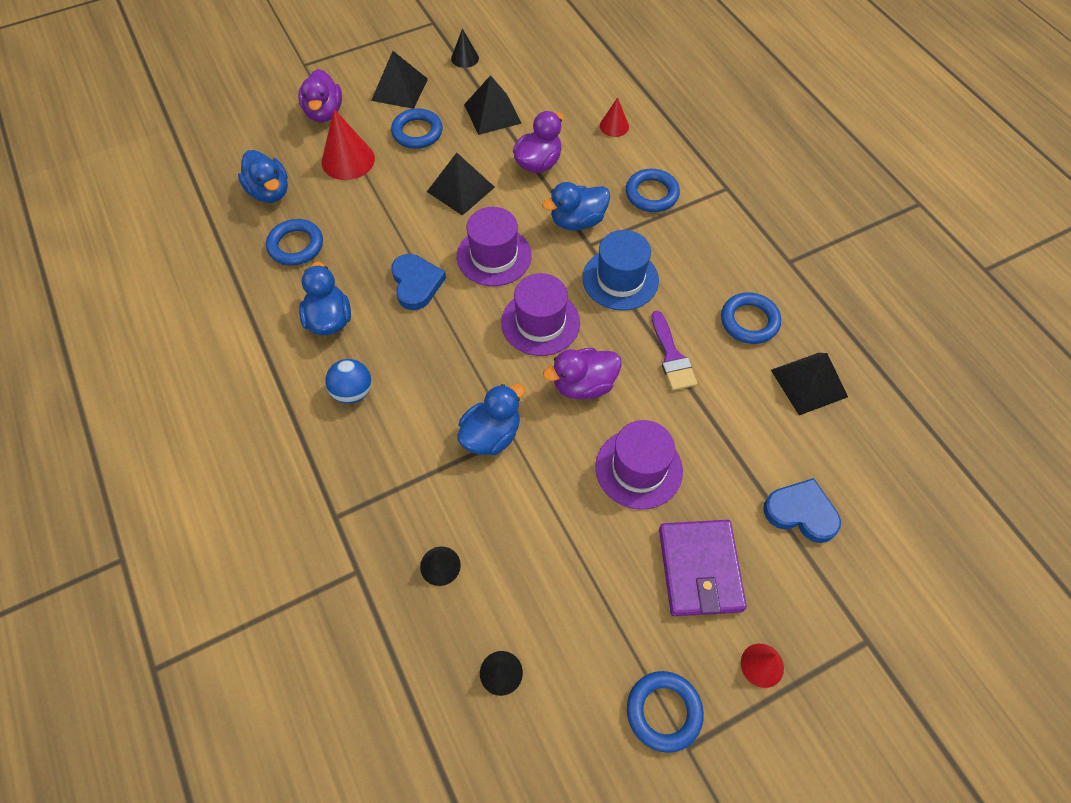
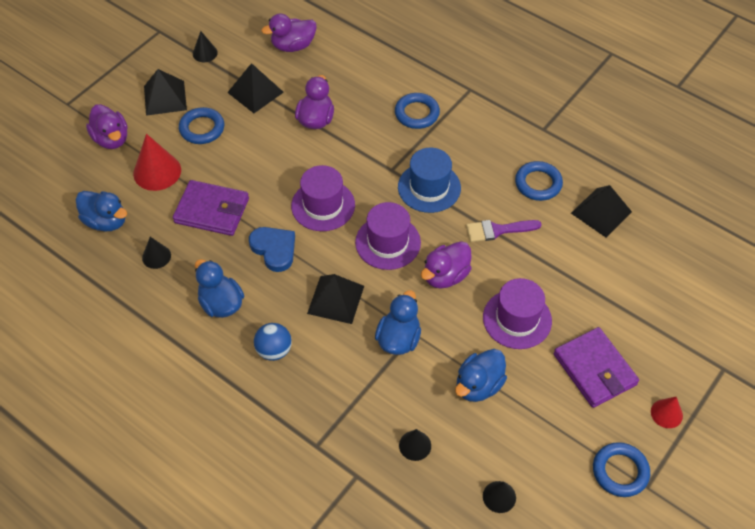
camera: 25 degrees left, 5 degrees down
(296, 245) = (156, 256): blue ring -> black cone
(377, 219) = (212, 211): none -> purple wallet
(461, 189) = (265, 162): black pyramid -> black pyramid (336, 299)
(558, 79) = (293, 46): none -> purple duck
(577, 221) = (372, 155): blue duck -> blue duck (478, 385)
(614, 126) = (358, 69): red cone -> none
(672, 357) = (497, 230): purple brush -> purple brush turned 120 degrees clockwise
(801, 512) = (641, 303): blue heart -> none

